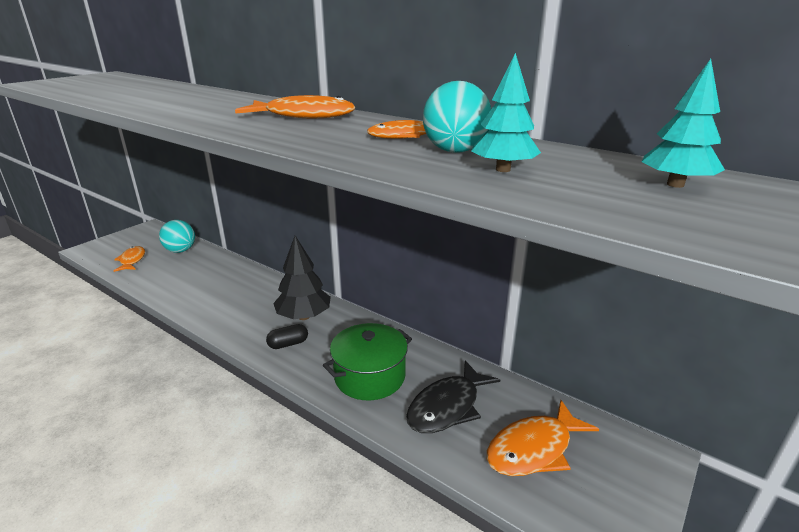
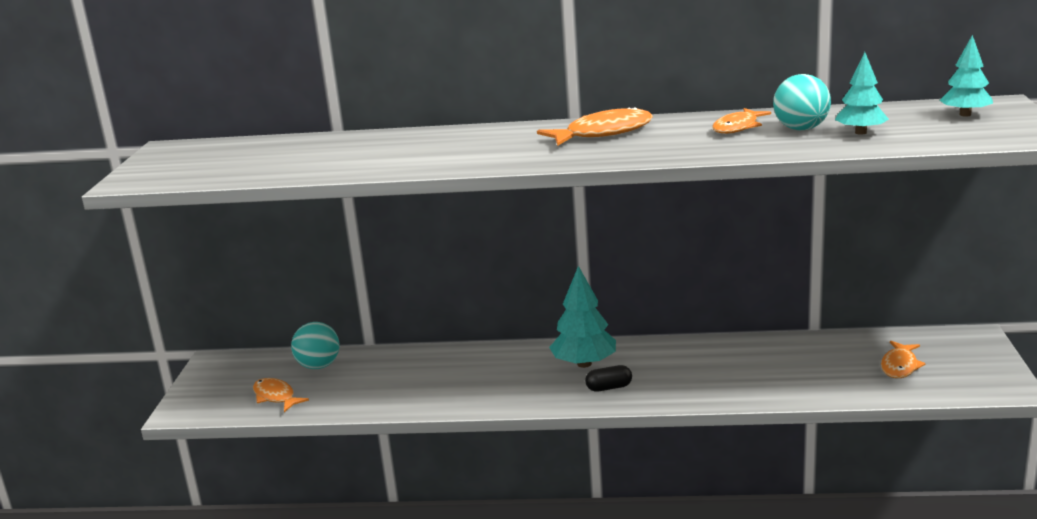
camera: 30 degrees left, 5 degrees down
(288, 344) = (609, 388): black capsule -> black capsule turned 45 degrees clockwise
(304, 316) = (584, 364): black tree -> turquoise tree
(370, 376) = (720, 378): green pot -> none
(447, 407) = (809, 369): black fish -> none
(534, 449) = (900, 366): orange fish -> orange fish, size x0.66

